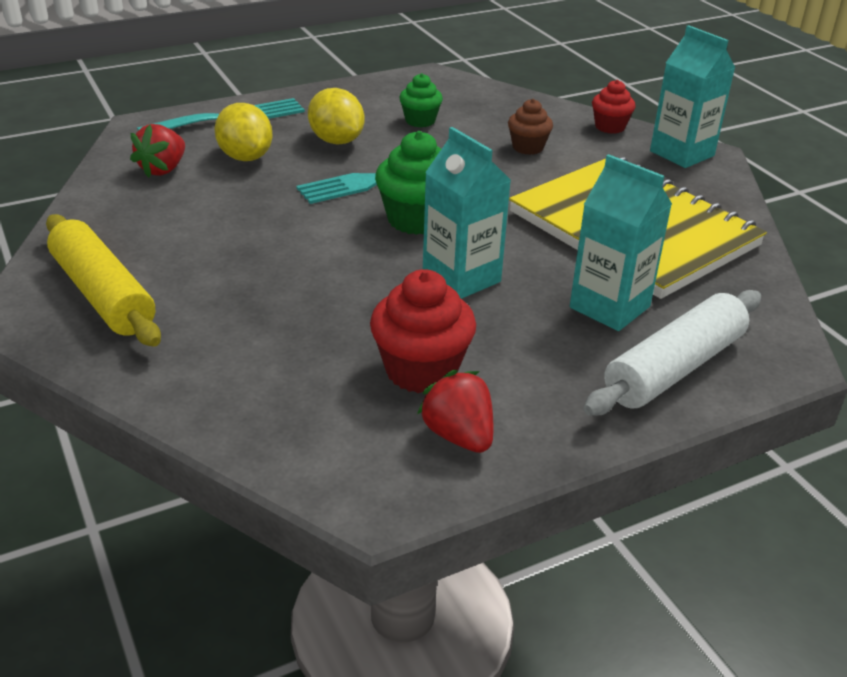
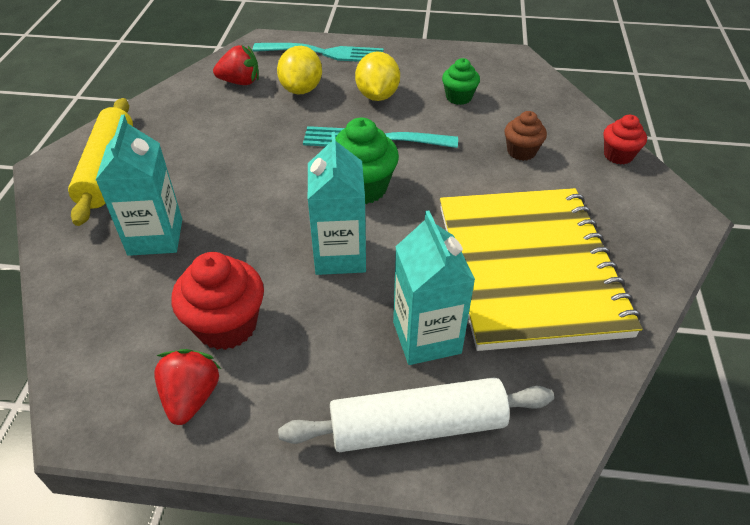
camera: 35 degrees right, 10 degrees up
(163, 169) = (240, 82): red strawberry -> red strawberry turned 150 degrees counterclockwise
(682, 153) = (660, 207): turquoise carton -> turquoise carton (155, 237)

